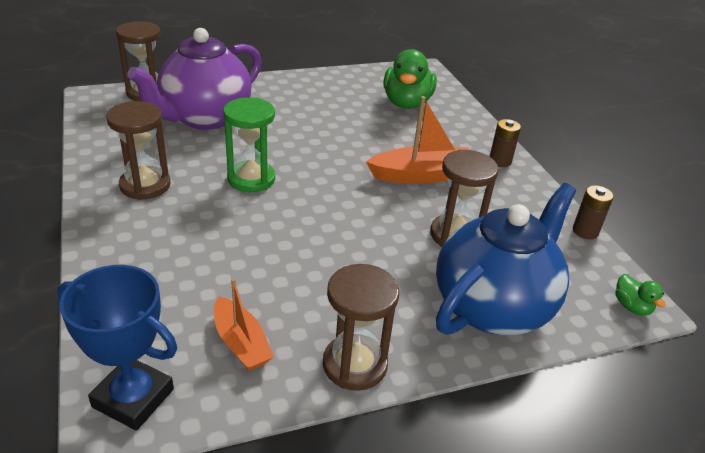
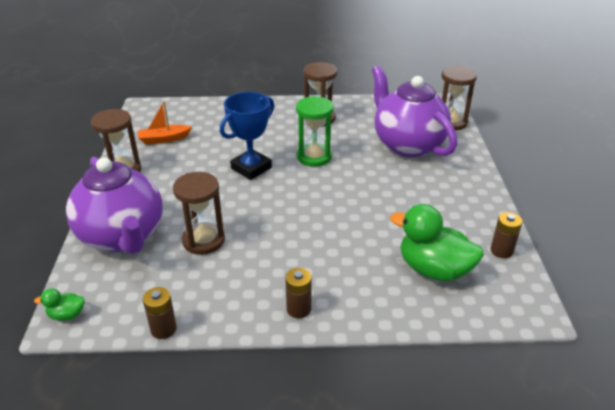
camera: 110 degrees right, 0 degrees up
(133, 398) = (153, 111): blue trophy -> blue trophy (251, 168)
(364, 76) = (501, 251): none -> brown battery
(422, 175) = (291, 244): orange boat -> none
(493, 306) = (122, 236): blue teapot -> purple teapot

